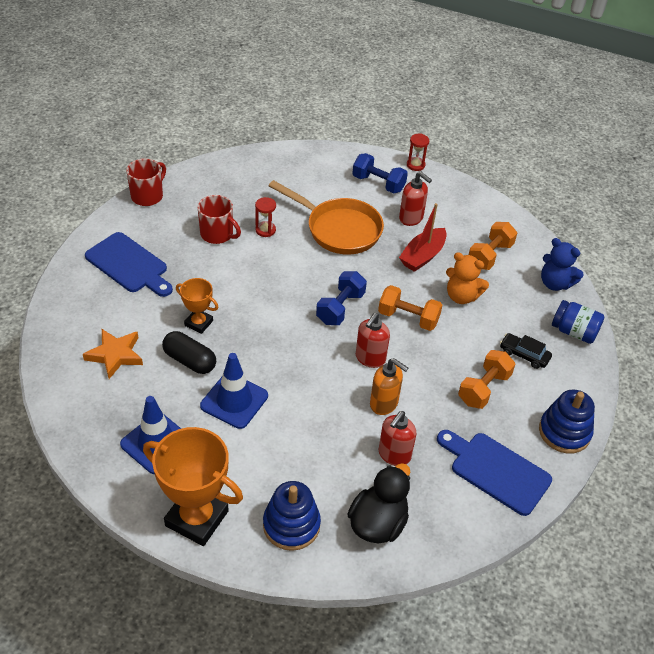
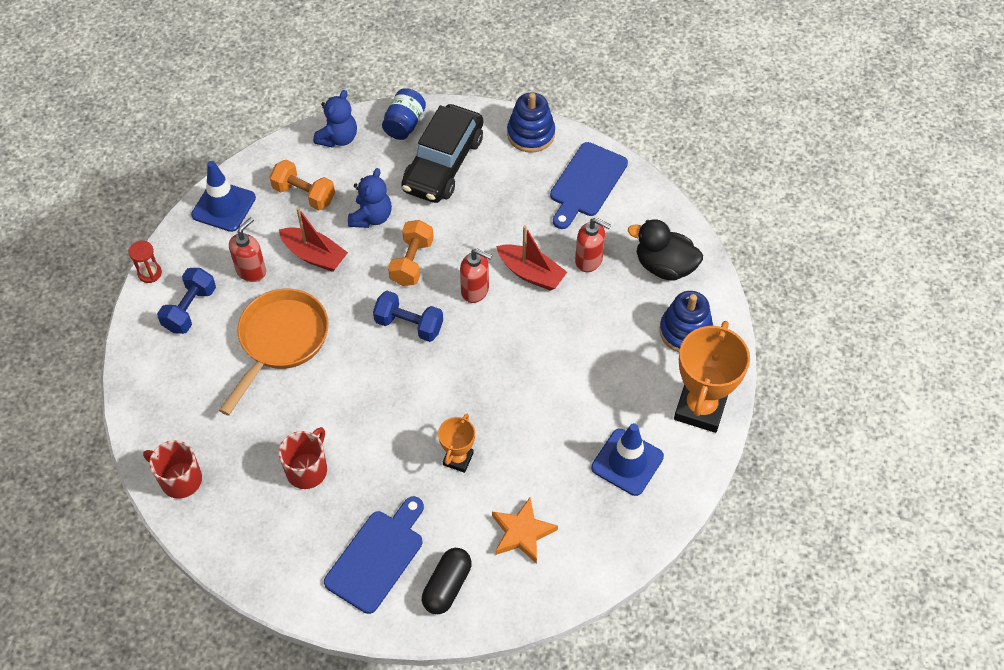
camera: 95 degrees left, 10 degrees up
(148, 196) = (244, 569): red mug -> red mug (180, 479)
(190, 360) = (514, 456): black capsule -> black capsule (447, 586)
(234, 401) = (558, 403): blue traffic cone -> blue traffic cone (224, 206)
(265, 230) = (293, 418): red hourglass -> none
(384, 404) = (531, 273): orange soap dispenser -> red boat
(461, 296) = (371, 217): orange teddy bear -> blue teddy bear
(484, 388) = (493, 194): orange dumbbell -> none
(524, 355) = (443, 164): black car -> black car, size x2.28

